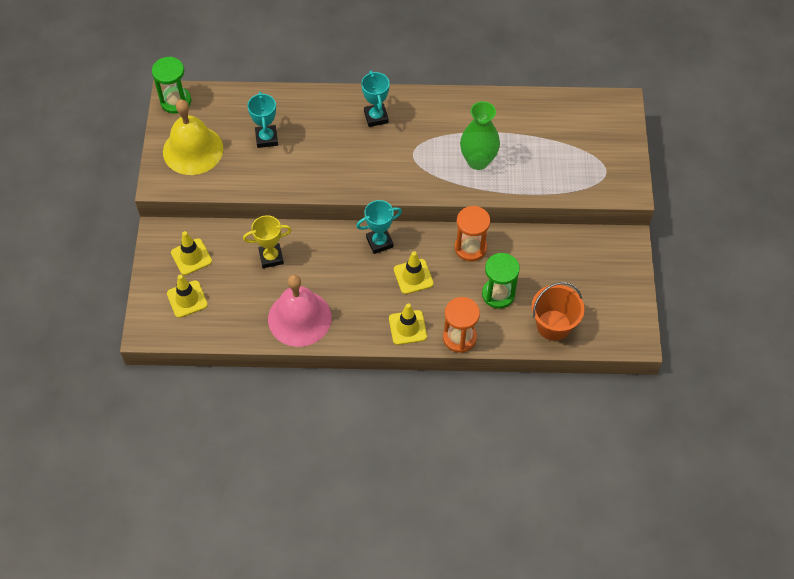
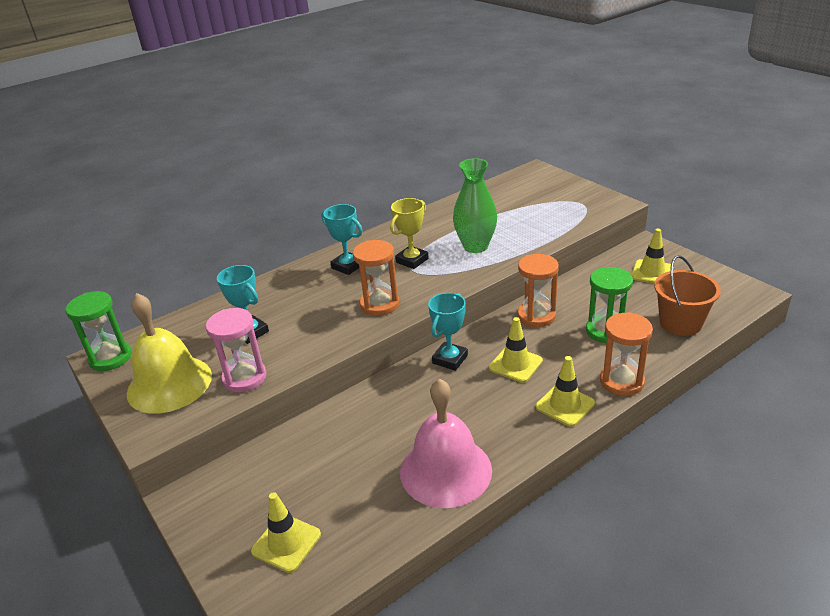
camera: 35 degrees left, 25 degrees down
(191, 257) = (250, 496): yellow traffic cone -> yellow traffic cone (652, 272)
(235, 176) = (244, 378): none -> pink hourglass
(271, 257) = (350, 437): yellow trophy -> yellow trophy (412, 260)
(361, 171) = (379, 304): none -> orange hourglass

